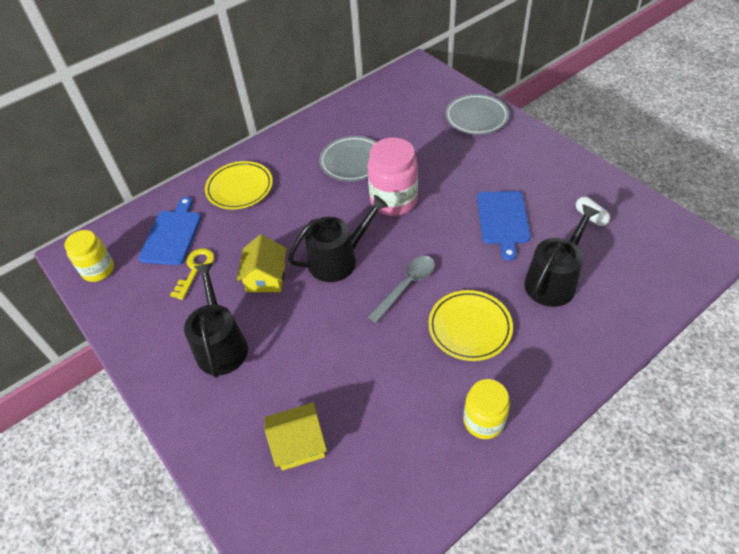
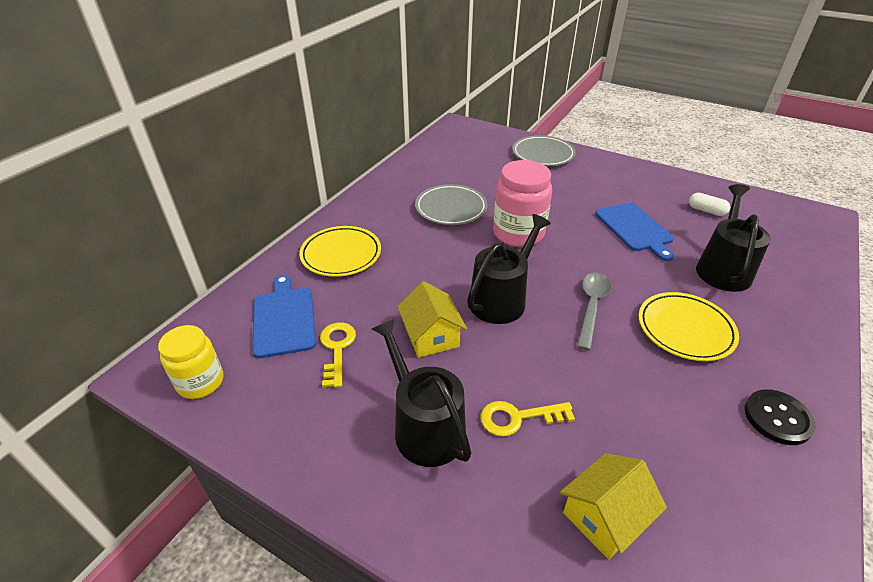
camera: 25 degrees left, 10 degrees down
(287, 359) = (518, 418): none -> yellow key
(483, 421) = (777, 418): yellow jar -> black button

